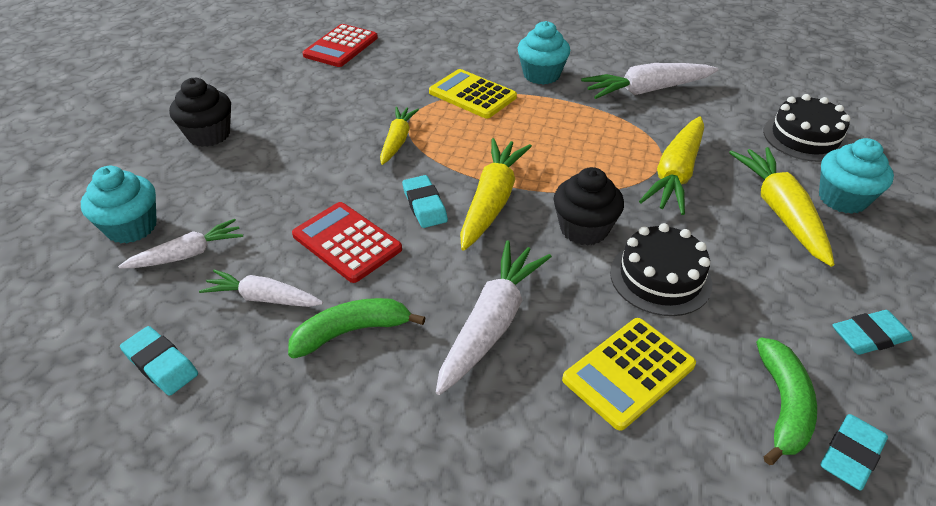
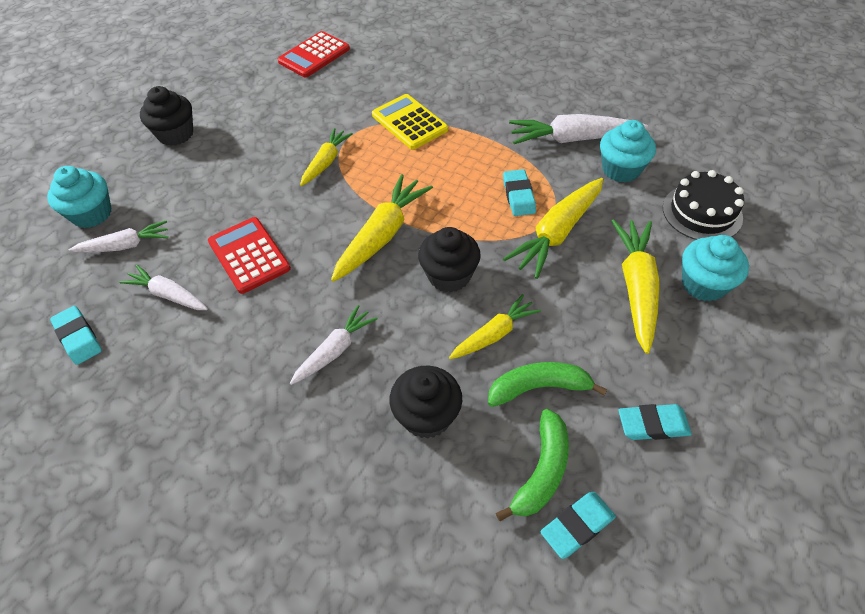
camera: 15 degrees right, 10 degrees up
(351, 332) = (224, 337): green banana -> green banana (539, 388)
(424, 205) = (324, 230): turquoise eraser -> turquoise eraser (518, 196)
(491, 323) = (335, 350): white carrot -> white carrot, size x0.63
(541, 75) = (481, 109): turquoise cupcake -> turquoise cupcake (621, 169)
(629, 372) = (427, 416): yellow calculator -> black cupcake
(660, 278) = (494, 334): black cake -> yellow carrot

